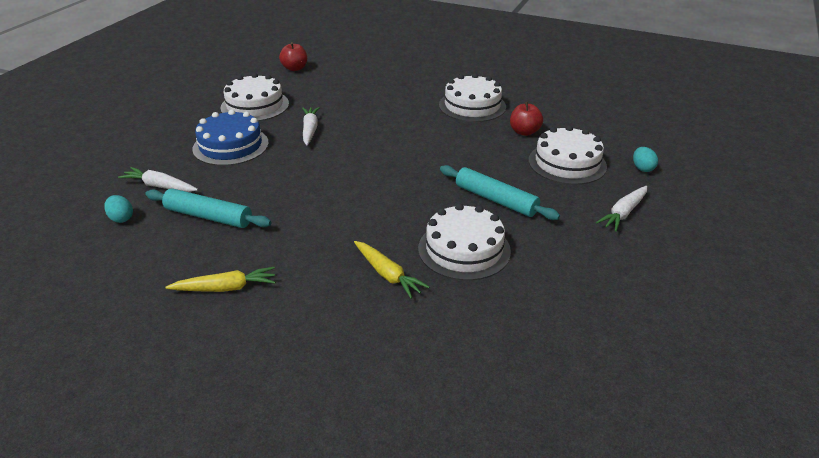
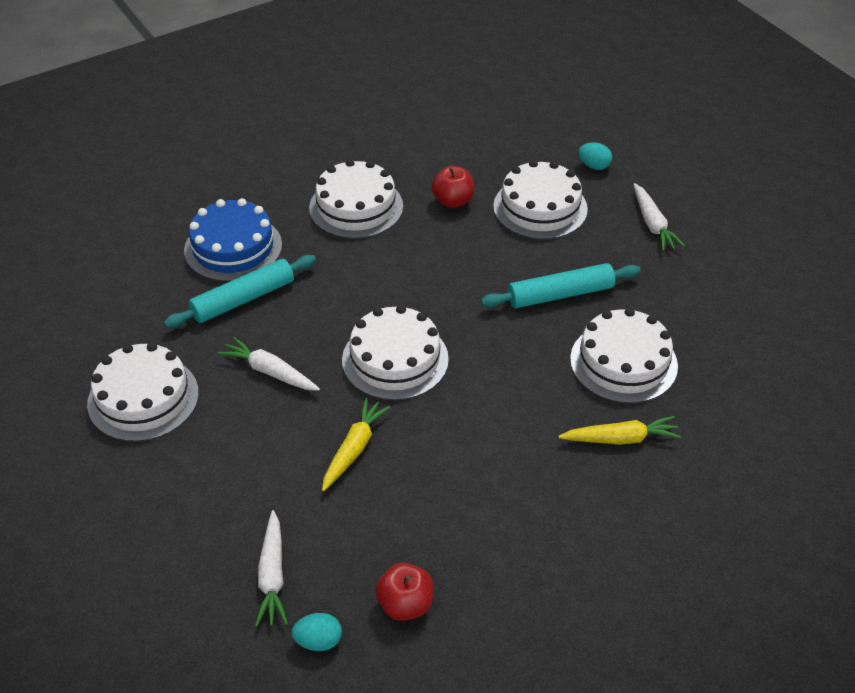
camera: 55 degrees left, 10 degrees up
(160, 186) = (272, 576): white carrot -> white carrot turned 60 degrees counterclockwise
(208, 216) = (389, 548): turquoise rolling pin -> turquoise rolling pin (243, 299)
(226, 288) = (547, 582): yellow carrot -> yellow carrot (354, 449)
(230, 146) = (233, 465): blue cake -> blue cake (233, 247)
(295, 68) = (73, 312): red apple -> red apple (405, 605)
(363, 163) = (395, 359): none -> white cake

